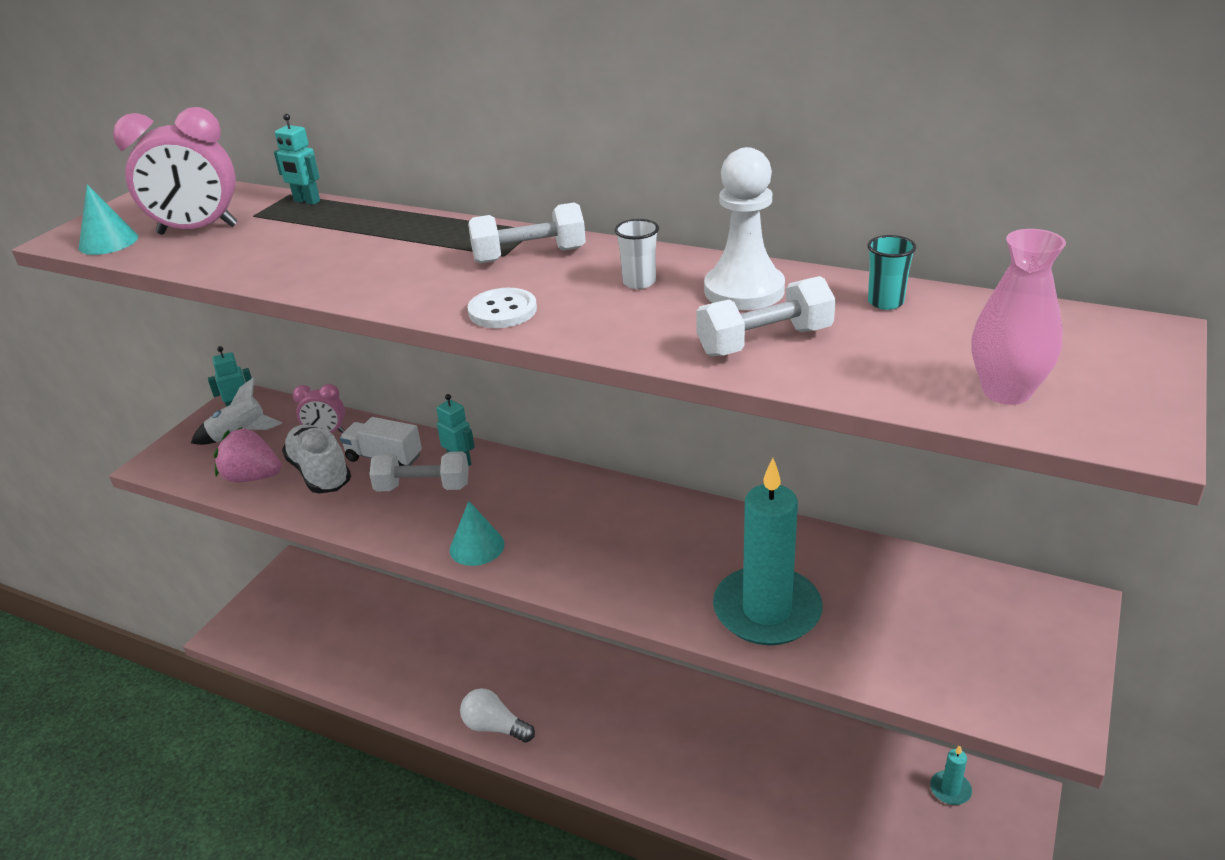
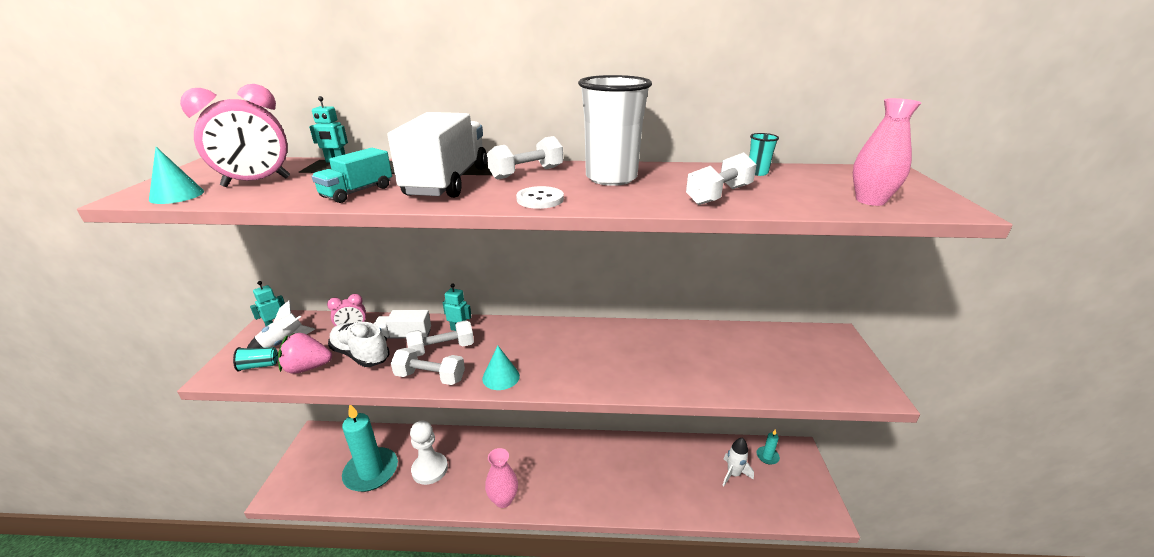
camera: 25 degrees left, 5 degrees down
(201, 462) = (259, 366): none -> turquoise cup
(295, 264) = (357, 192): none -> turquoise truck
(388, 525) = (430, 377): none -> white dumbbell
(413, 259) = (447, 182): none -> white truck
(495, 727) = (503, 500): white light bulb -> pink vase
(639, 282) = (611, 178): white cup -> white cup, size x2.44
(744, 290) = (676, 175): white pawn -> white pawn (430, 469)
(767, 610) = (698, 373): turquoise candle -> turquoise candle (371, 471)
(869, 799) = (733, 474): none -> white rocket

